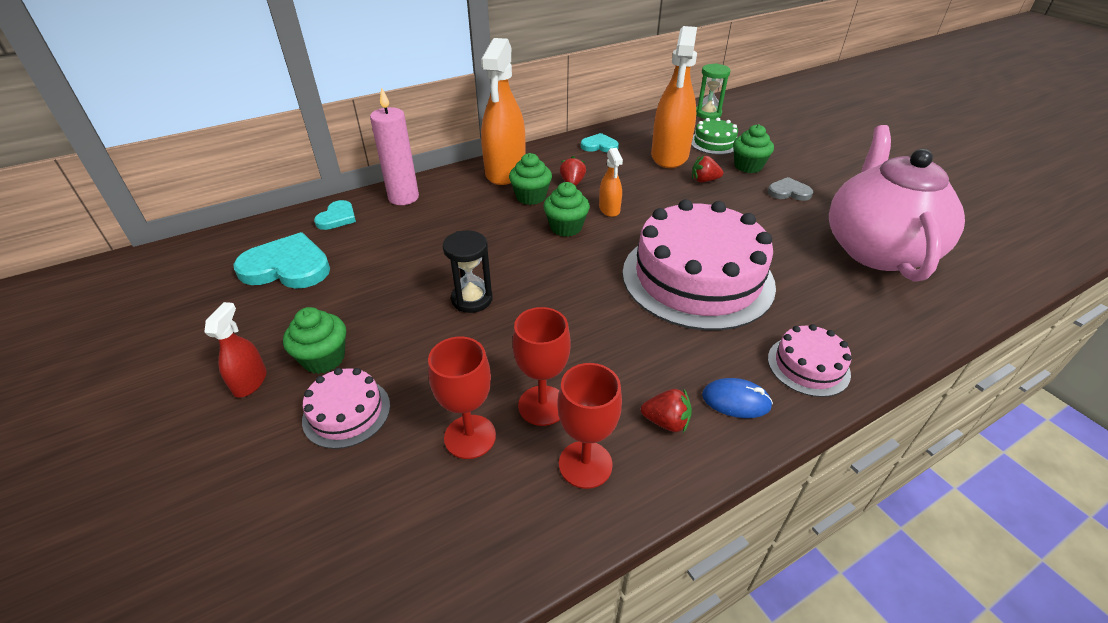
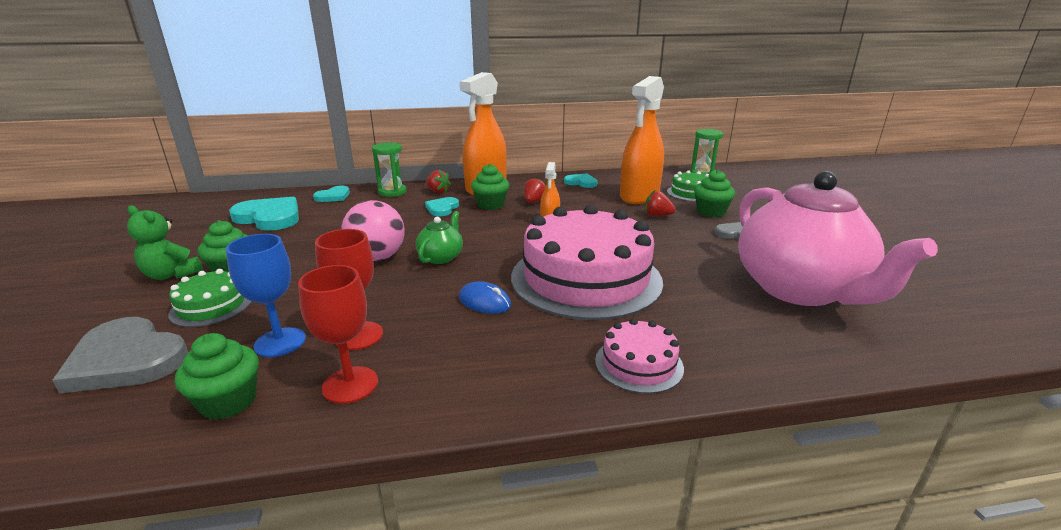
camera: 20 degrees right, 15 degrees down
(250, 382) = (171, 275): red spray bottle -> green teddy bear
(321, 508) = (127, 359): none -> grey heart
(346, 412) = (211, 306): pink cake -> green cake
(403, 197) = (392, 192): pink candle -> green hourglass
(470, 436) = (280, 342): red goblet -> blue goblet
(472, 299) = (377, 258): black hourglass -> pink ball
(482, 212) = (442, 208): none -> turquoise heart
(539, 283) = (441, 257): none -> green teapot
(566, 227) = (500, 227): green cupcake -> green cupcake (228, 402)
(666, 422) = (453, 373): red strawberry -> red strawberry (438, 191)
(736, 400) = (536, 373): blue mouse -> blue mouse (485, 302)
(876, 249) = (800, 290): pink teapot -> pink teapot turned 135 degrees clockwise

